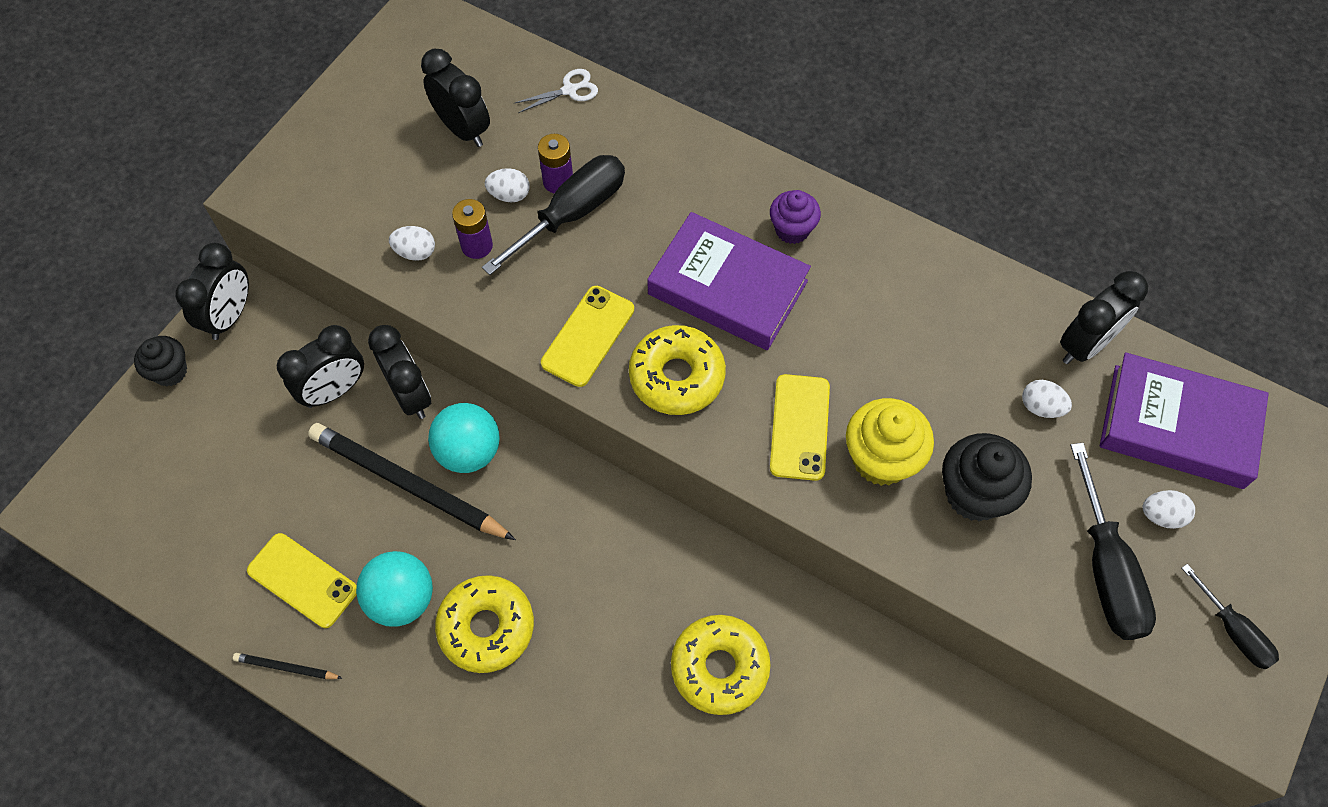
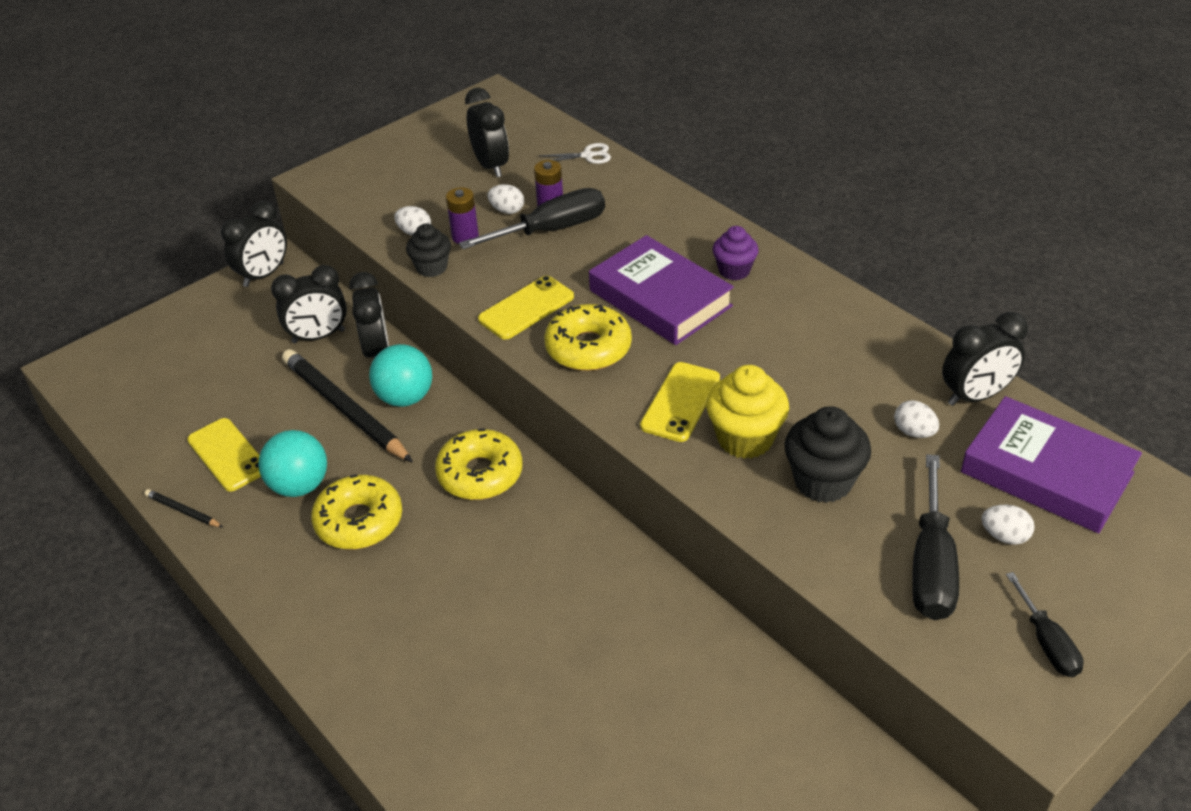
camera: 20 degrees right, 20 degrees down
(170, 371) = (201, 300): black cupcake -> black cupcake (432, 267)
(719, 667) = (548, 599): yellow donut -> yellow donut (480, 474)

